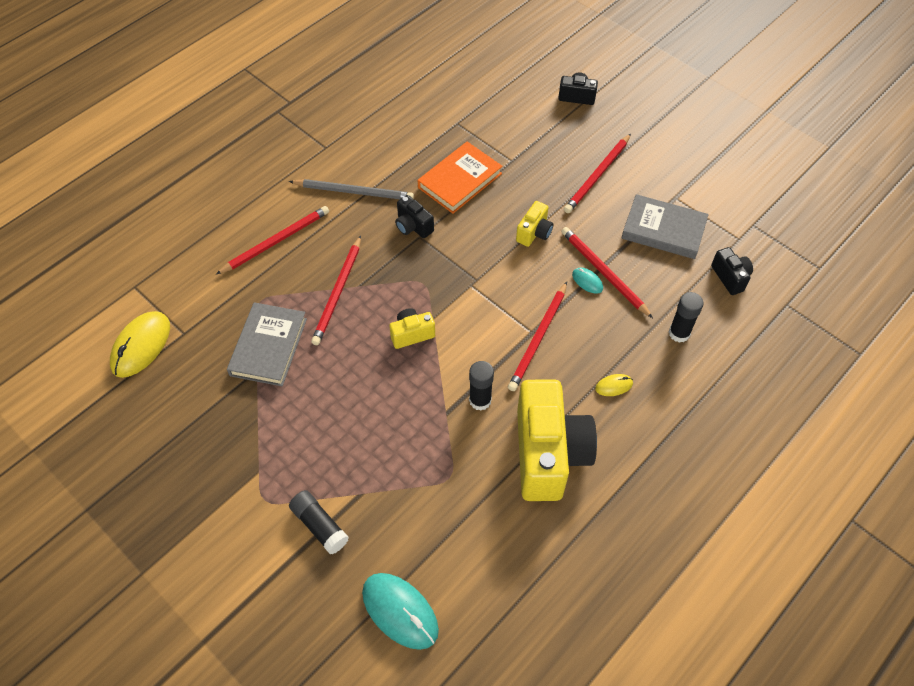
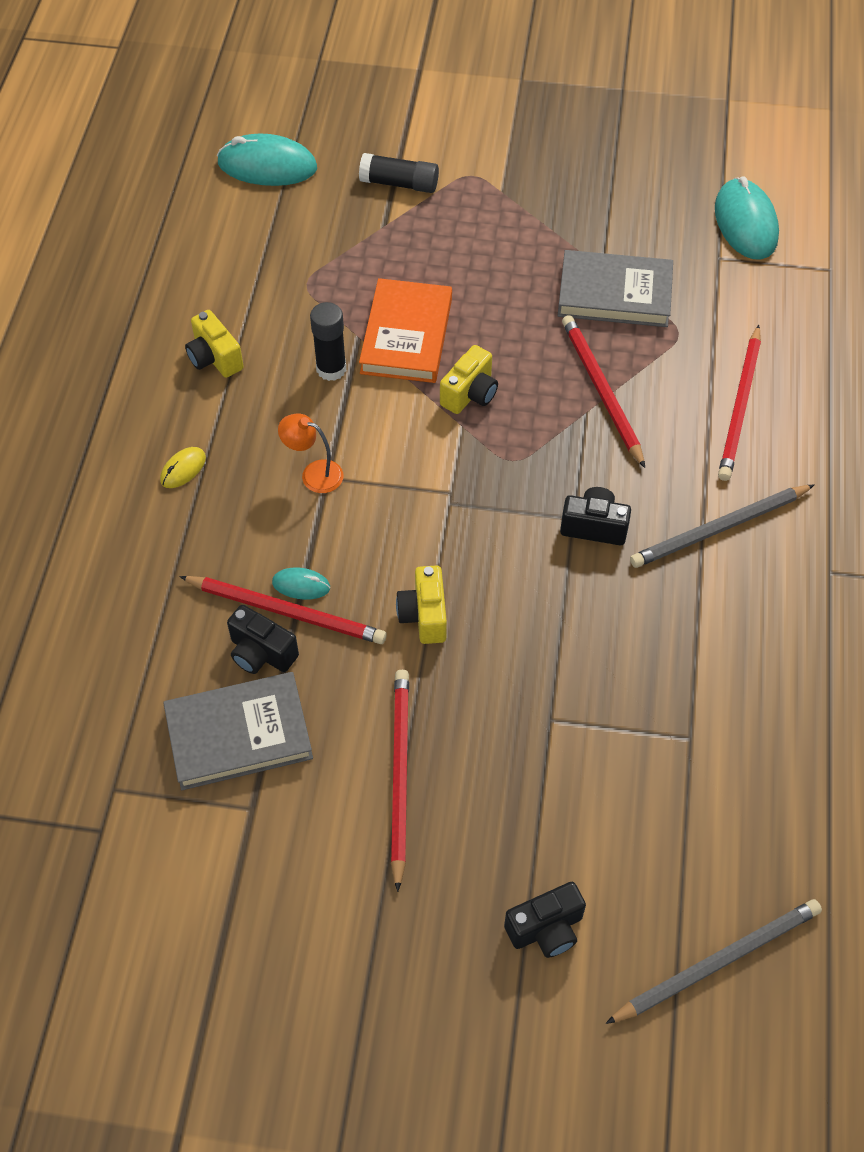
camera: 145 degrees right, 0 degrees up
(141, 346) = (745, 223): yellow mouse -> turquoise mouse
(268, 347) = (614, 294): grey book -> grey book turned 60 degrees counterclockwise
(460, 180) = (595, 635): orange book -> orange book (406, 336)
(518, 56) = (718, 962): none -> grey pencil
(538, 338) = (314, 474): red pencil -> orange lamp
(548, 454) = (214, 358): yellow camera -> yellow camera, size x0.45
(679, 333) = (134, 583): black glue stick -> none
(730, 277) = (99, 711): black camera -> black camera (261, 653)

